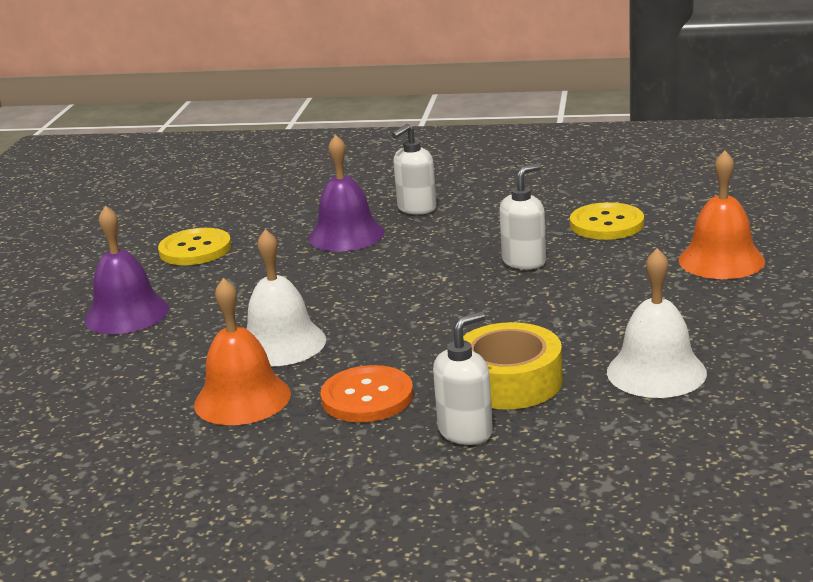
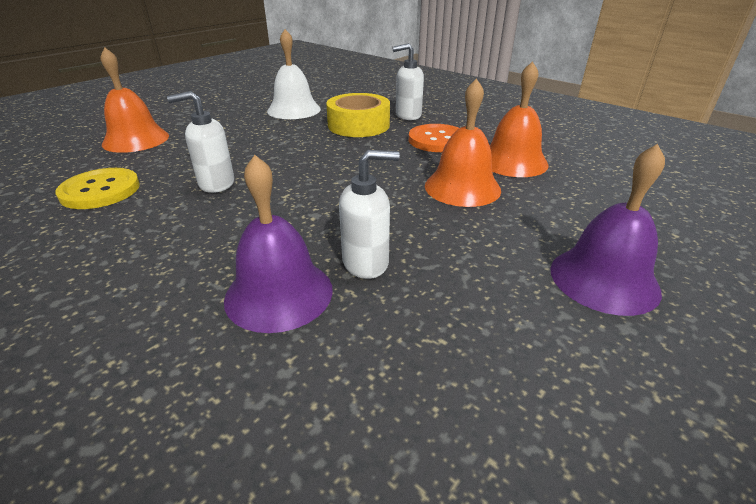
camera: 150 degrees left, 10 degrees up
(195, 249) = (483, 378): yellow button -> none
(281, 343) = (462, 187): white bell -> orange bell
(416, 208) = (149, 302): white soap dispenser -> white soap dispenser (366, 263)

